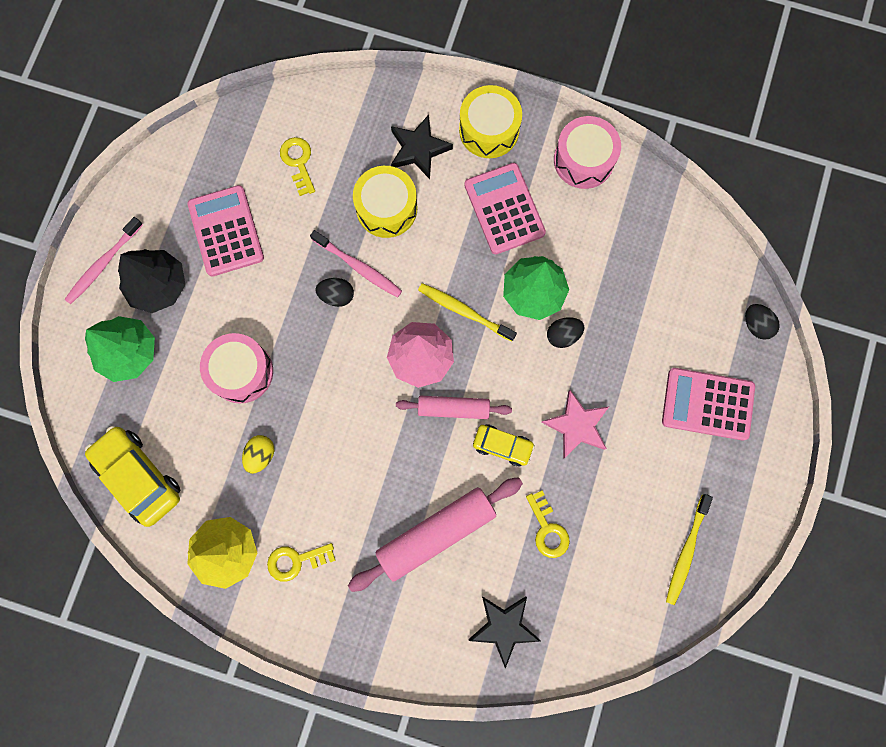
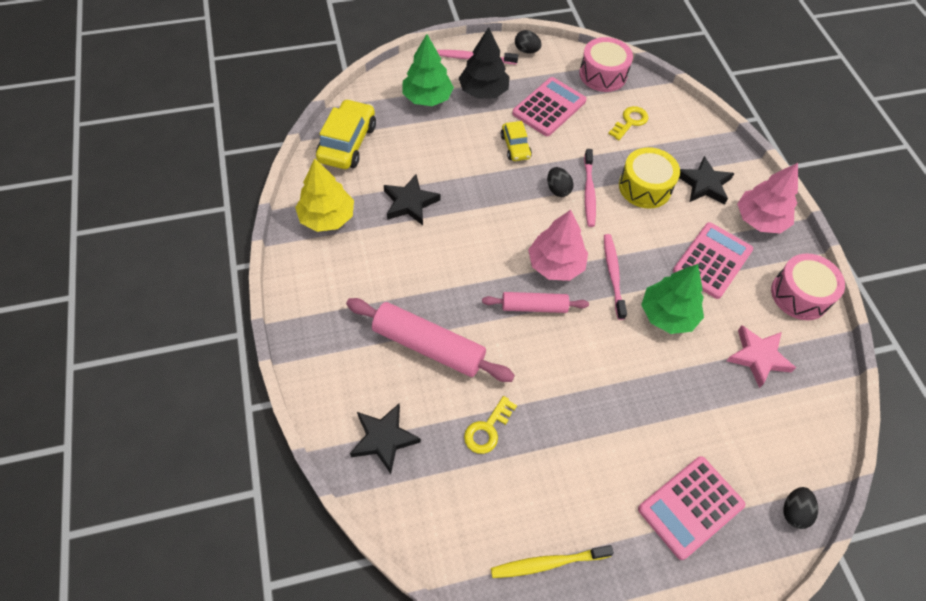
camera: 55 degrees right, 20 degrees down
(241, 372) = (460, 162): pink drum -> pink drum (603, 74)
(261, 455) = (410, 203): yellow egg -> black star
(296, 561) = (347, 263): yellow key -> none
(453, 408) = (534, 307): pink rolling pin -> pink rolling pin turned 60 degrees counterclockwise
(464, 311) = (613, 275): yellow toothbrush -> pink toothbrush
(489, 130) = (760, 220): yellow drum -> pink tree
(502, 446) = (531, 357): yellow car -> yellow car (515, 147)
(563, 335) = (652, 354): black egg -> black egg (526, 50)
(576, 426) = (588, 405): pink star -> pink star (758, 357)
(707, 404) = (690, 507): pink calculator -> pink calculator turned 105 degrees counterclockwise

